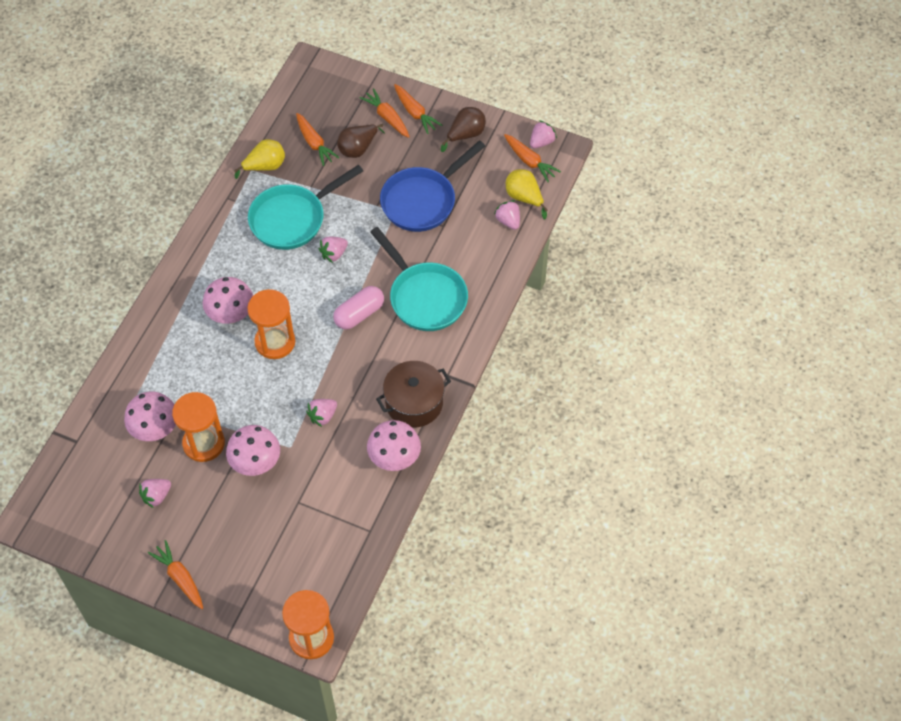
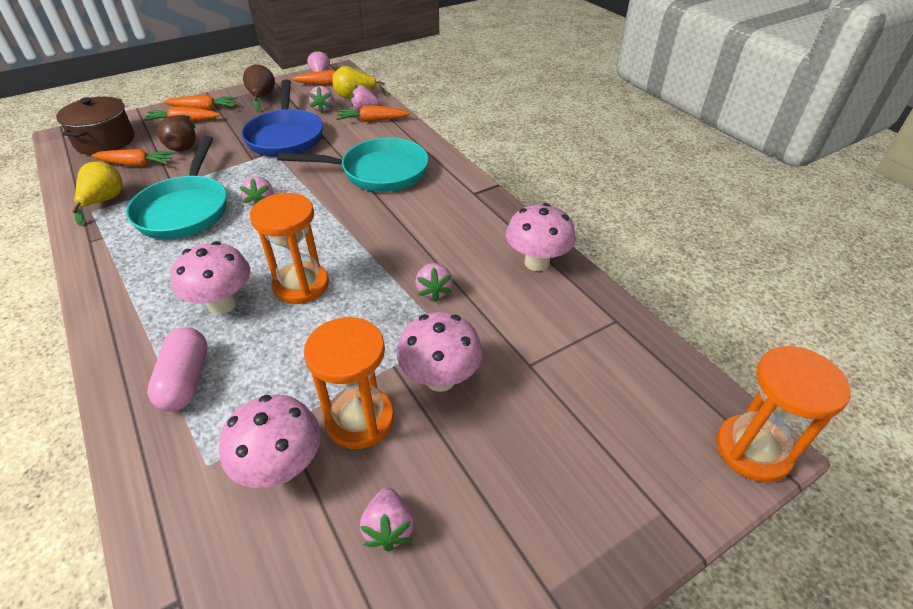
camera: 55 degrees left, 15 degrees down
(180, 577) = (559, 575): orange carrot -> orange carrot (372, 120)
(359, 314) = (346, 214): pink capsule -> pink capsule (186, 380)
(414, 403) = (483, 223): brown pot -> brown pot (105, 141)
(485, 192) = (324, 109): none -> pink strawberry

